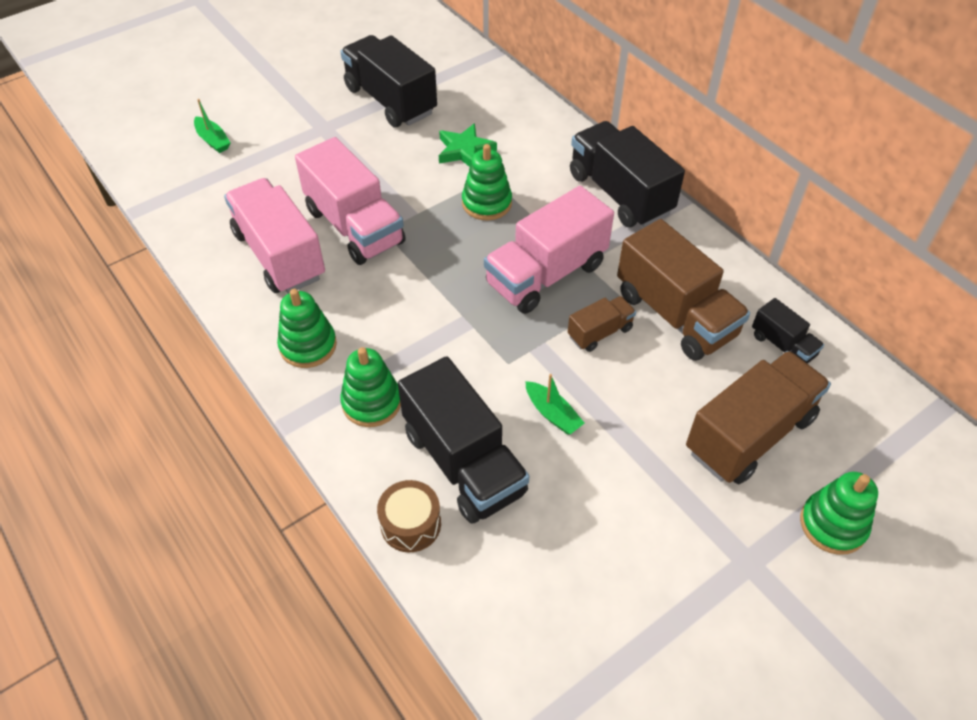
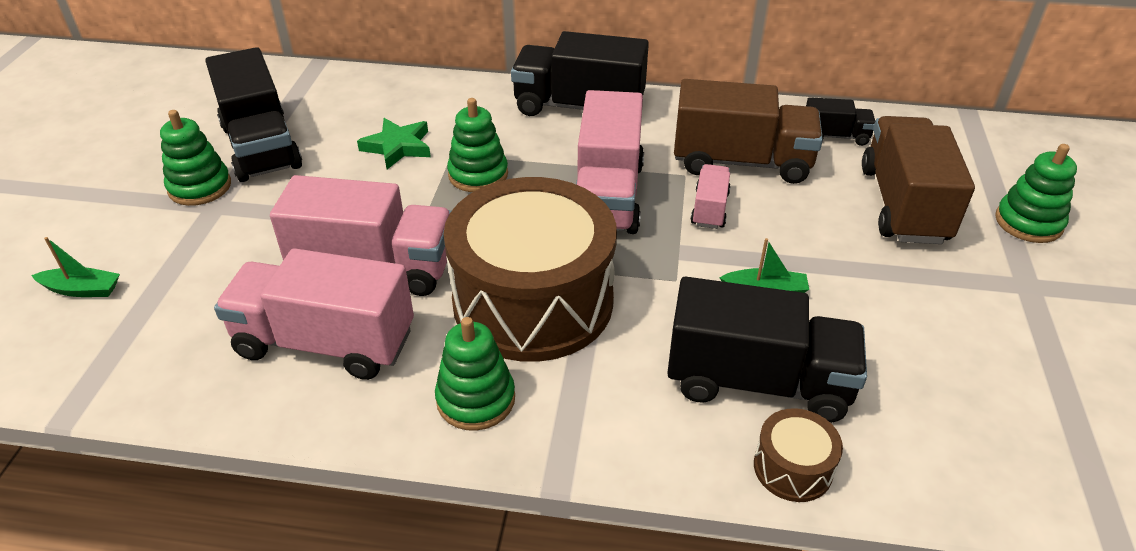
camera: 45 degrees left, 10 degrees down
(371, 402) = (610, 399): green stacking toy -> green stacking toy (200, 187)
(390, 100) = (261, 147): black truck -> black truck turned 120 degrees counterclockwise
(409, 312) = (533, 301): none -> brown drum
(600, 332) = (709, 209): brown truck -> pink truck

